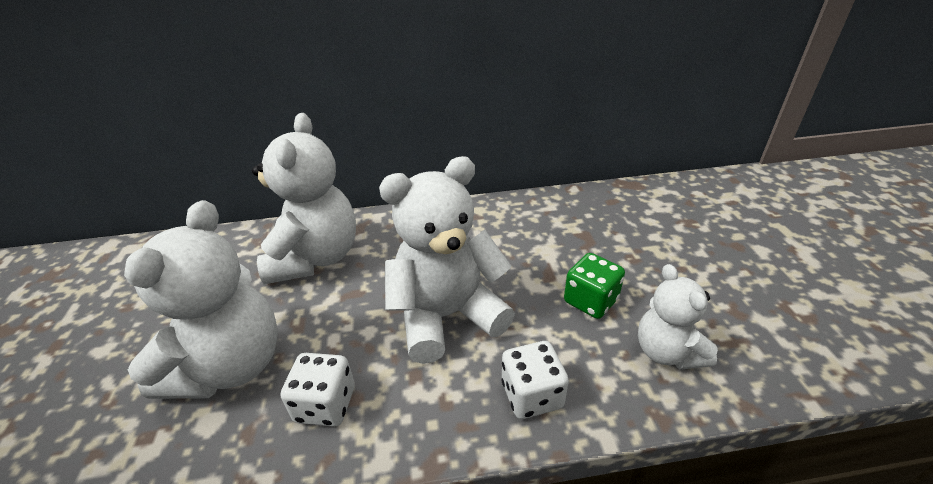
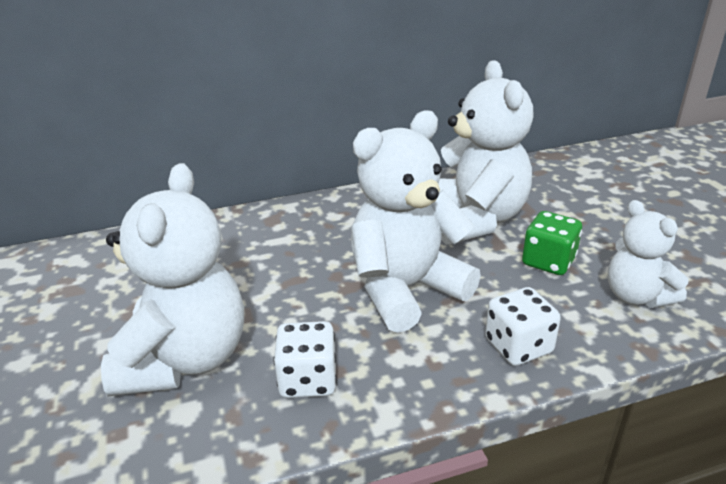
camera: 10 degrees left, 5 degrees down
(315, 258) = (236, 251): white teddy bear -> white teddy bear (475, 220)

